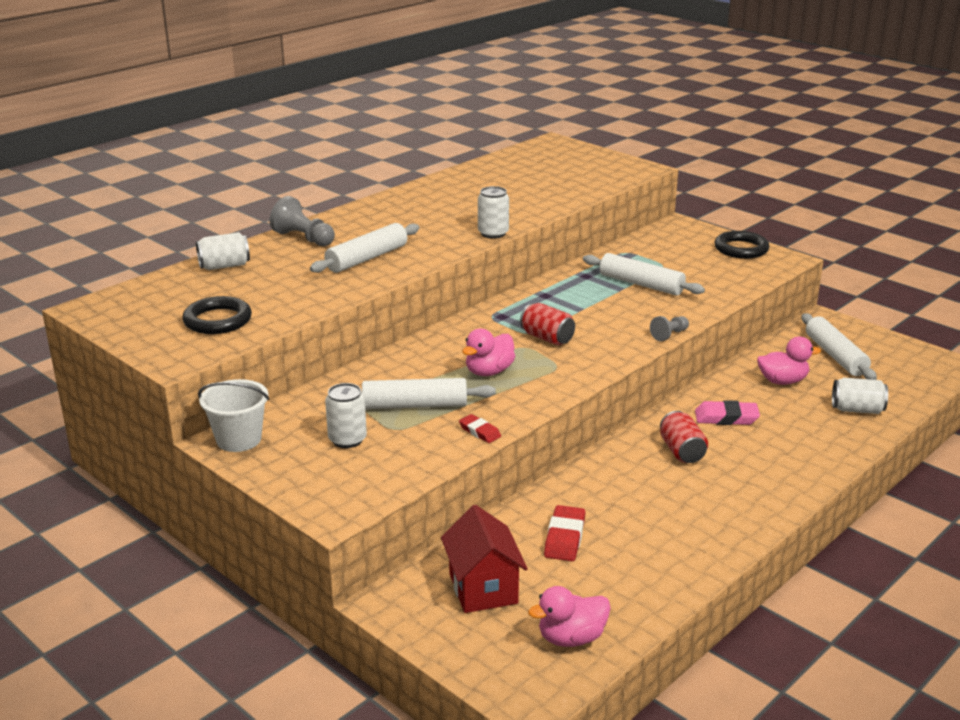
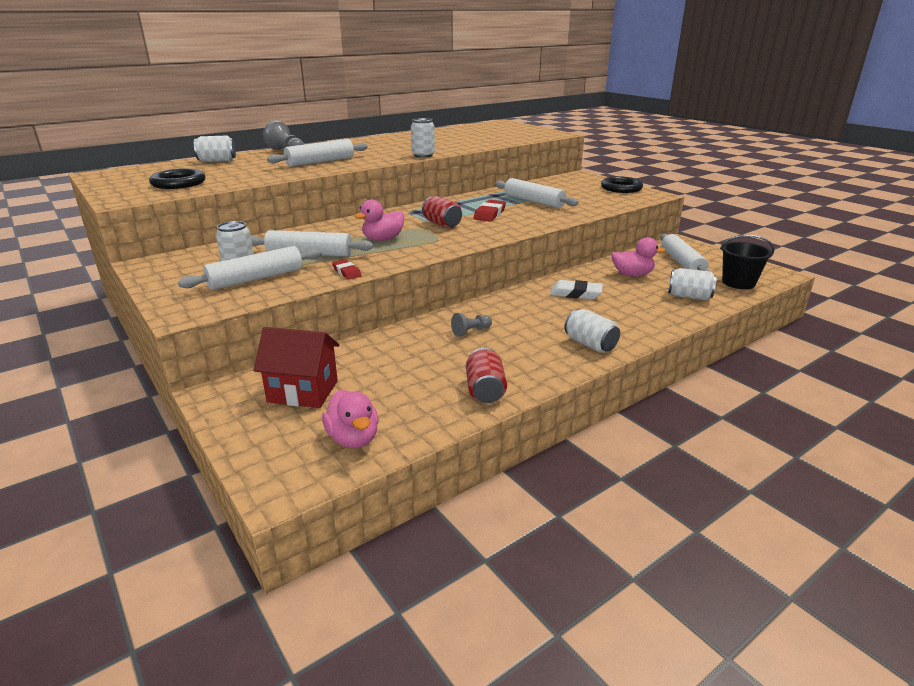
camera: 10 degrees right, 0 degrees up
(239, 439) = (159, 264): white bucket -> none
(378, 452) = (256, 278): none -> white rolling pin
(483, 588) = (303, 391): red house -> red house turned 75 degrees counterclockwise
(564, 538) = (396, 361): red eraser -> red eraser (490, 214)
(571, 638) = (353, 438): pink duck -> pink duck turned 105 degrees counterclockwise
(669, 335) = (539, 228): grey pawn -> grey pawn (471, 331)
(682, 451) = (528, 312): red can -> red can (485, 390)
(726, 418) = (576, 294): pink eraser -> white eraser
(768, 491) = (590, 344): none -> white can
(907, 383) = (738, 283): none -> black bucket

